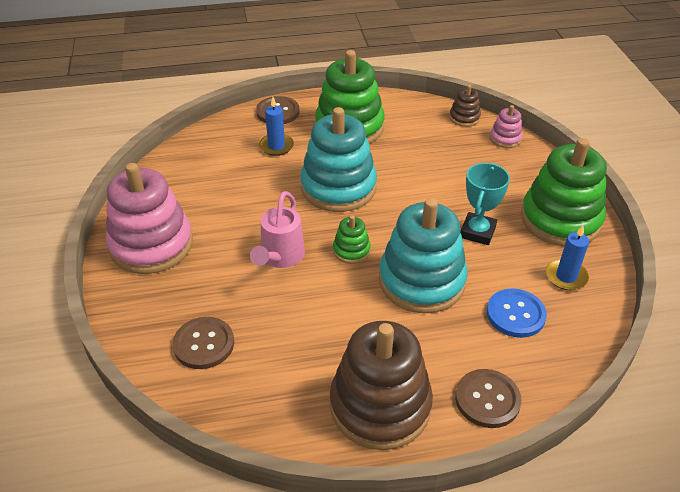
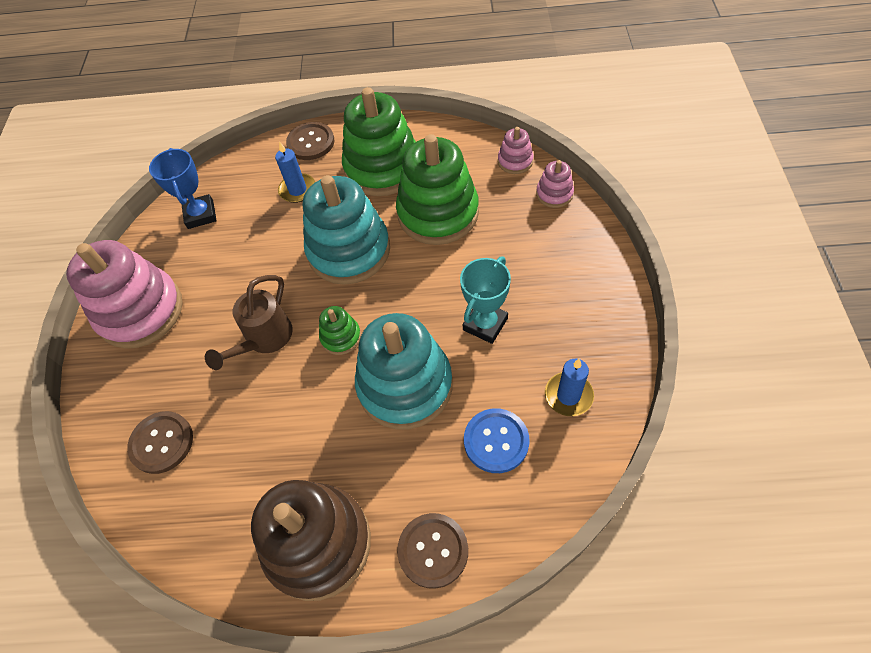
camera: 15 degrees right, 15 degrees up
(189, 169) = (200, 214): none -> blue trophy
(280, 257) = (265, 339): pink watering can -> brown watering can
(464, 118) = (515, 161): brown stacking toy -> pink stacking toy
(560, 219) = (585, 315): green stacking toy -> green stacking toy (438, 213)

